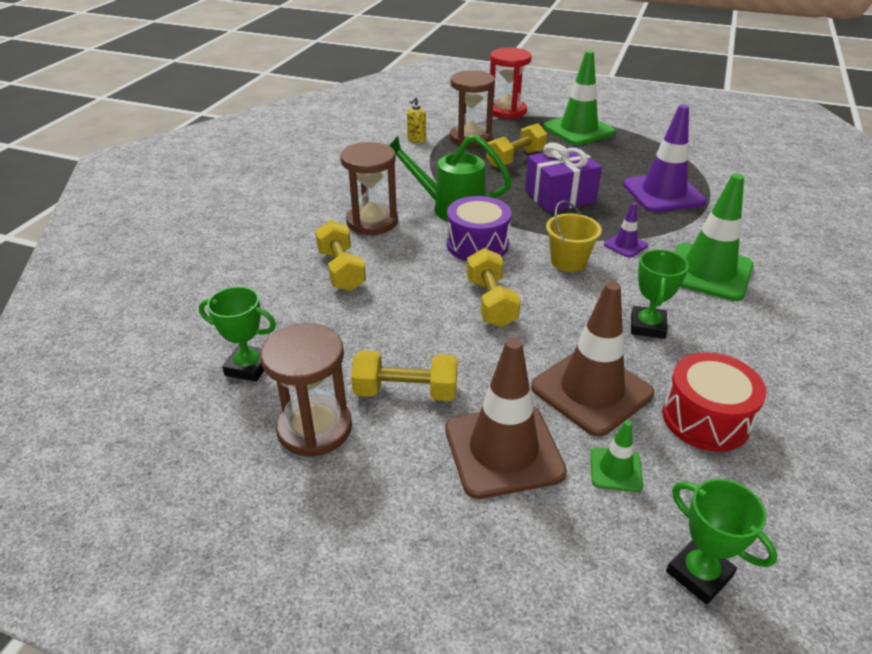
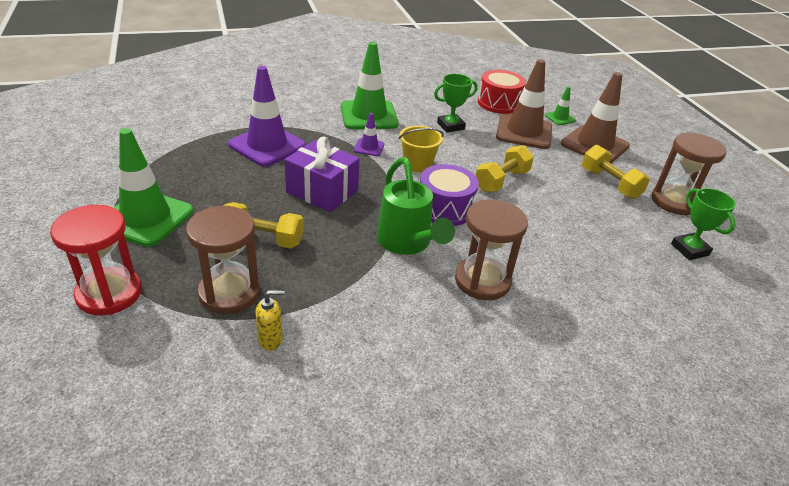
camera: 130 degrees left, 0 degrees up
(341, 270) = (562, 262): yellow dumbbell -> none
(699, 574) = (577, 96): green trophy -> none

